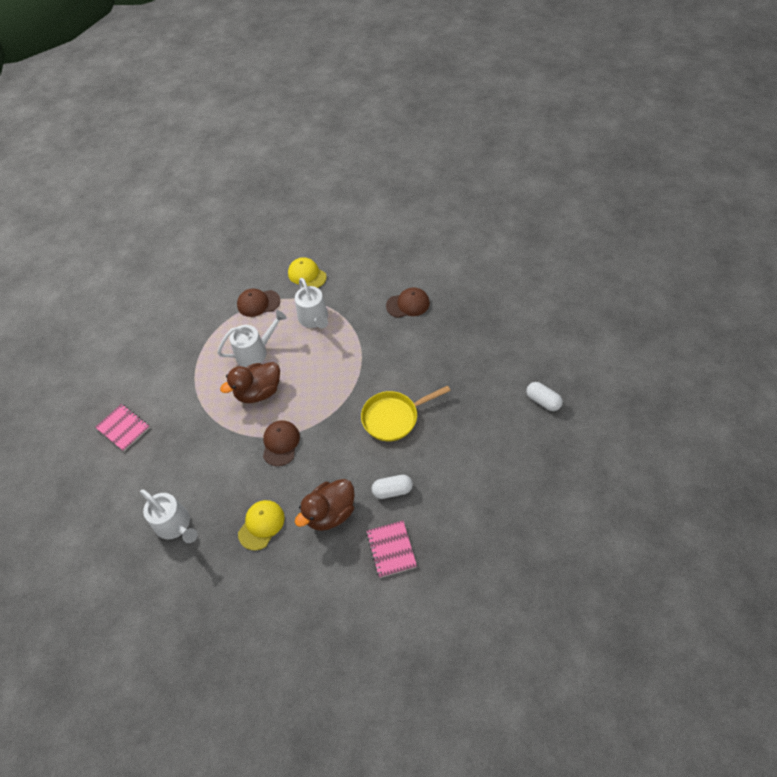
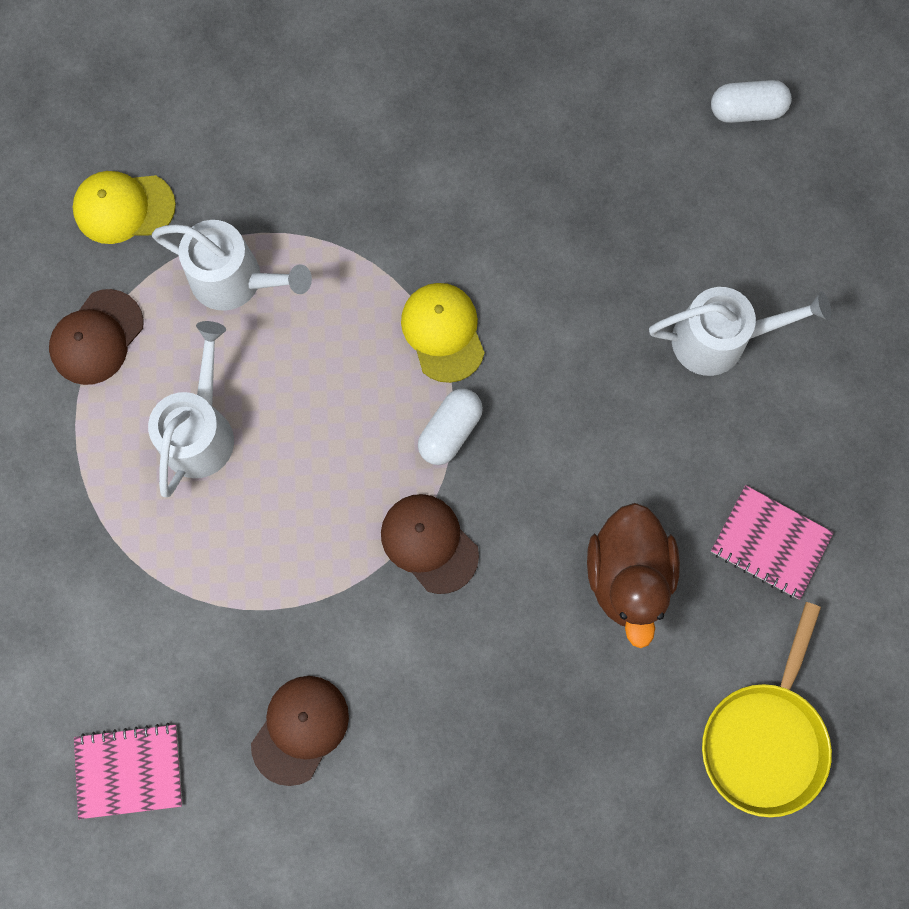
camera: 50 degrees left, 20 degrees up
(175, 525) = (417, 826): white watering can -> white watering can (720, 340)
(258, 392) = (291, 494): brown duck -> none
(261, 525) = (547, 694): yellow cap -> yellow cap (443, 332)
(392, 490) = (679, 455): white capsule -> white capsule (450, 431)
(393, 417) = (557, 337): yellow pan -> yellow pan (764, 739)
(408, 304) = (367, 116): brown cap -> brown cap (300, 729)

